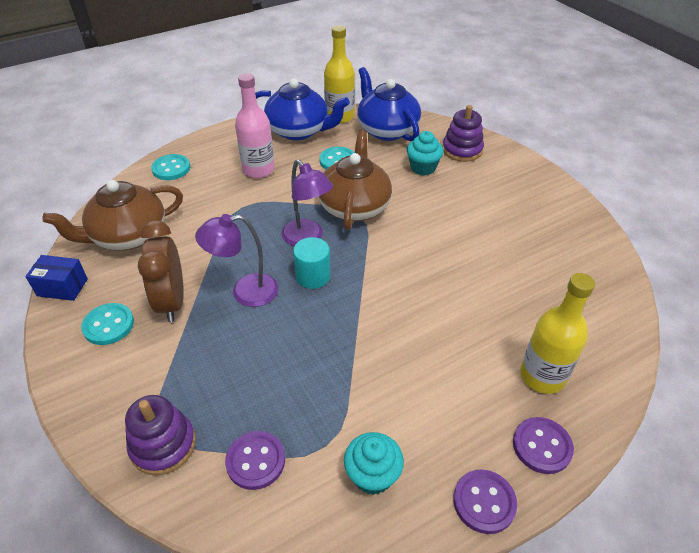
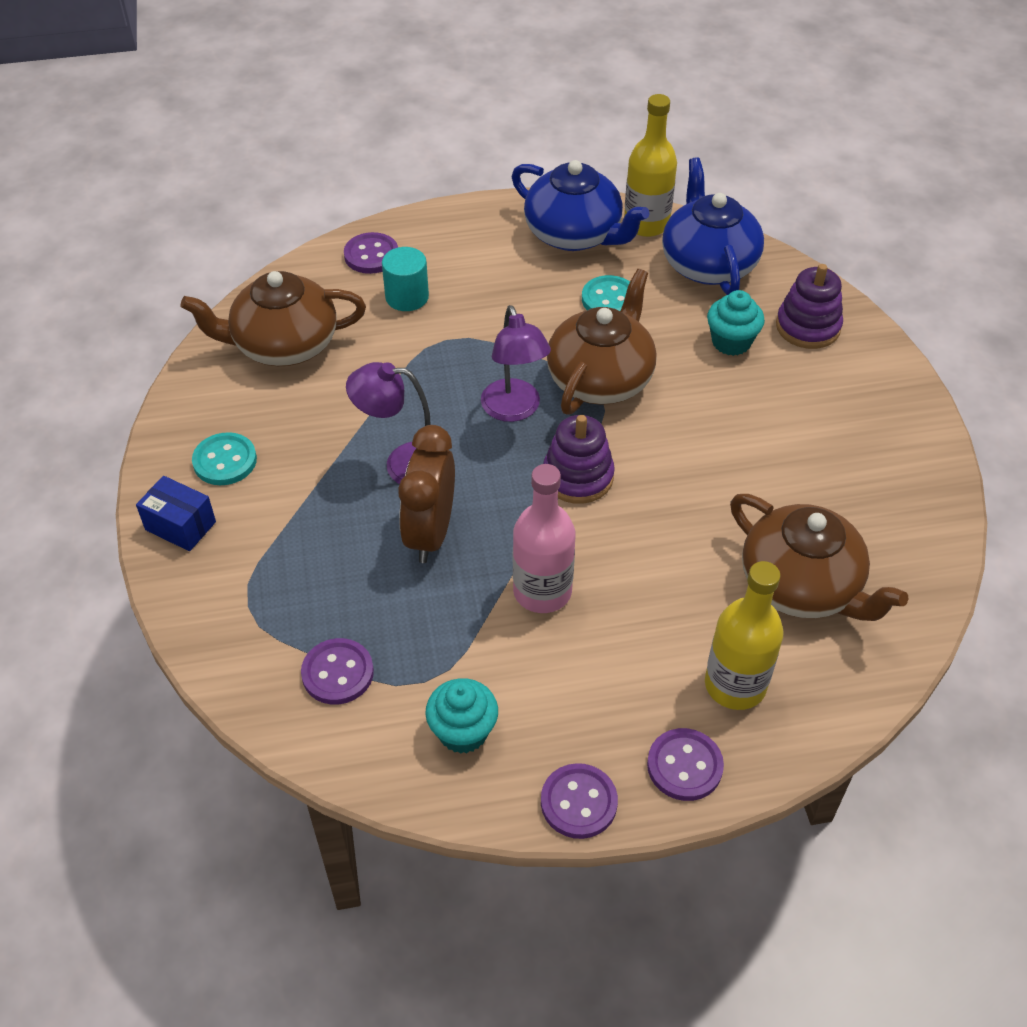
camera: 20 degrees right, 5 degrees up
(62, 287) = (185, 395): blue box -> blue box (180, 526)
(163, 445) = (242, 623): purple stacking toy -> purple stacking toy (578, 477)
(171, 168) = (371, 255): turquoise button -> purple button
(172, 302) = (309, 452): brown clock -> brown clock (430, 533)
(258, 169) = (490, 286): pink bottle -> pink bottle (542, 591)
(313, 276) = (498, 466): turquoise cylinder -> turquoise cylinder (407, 297)
(545, 298) = (801, 586): none -> brown teapot

